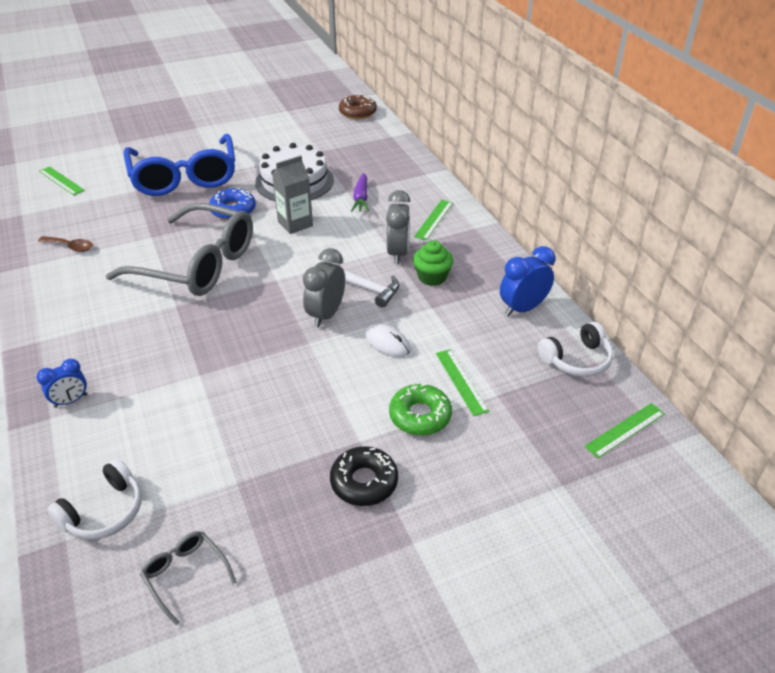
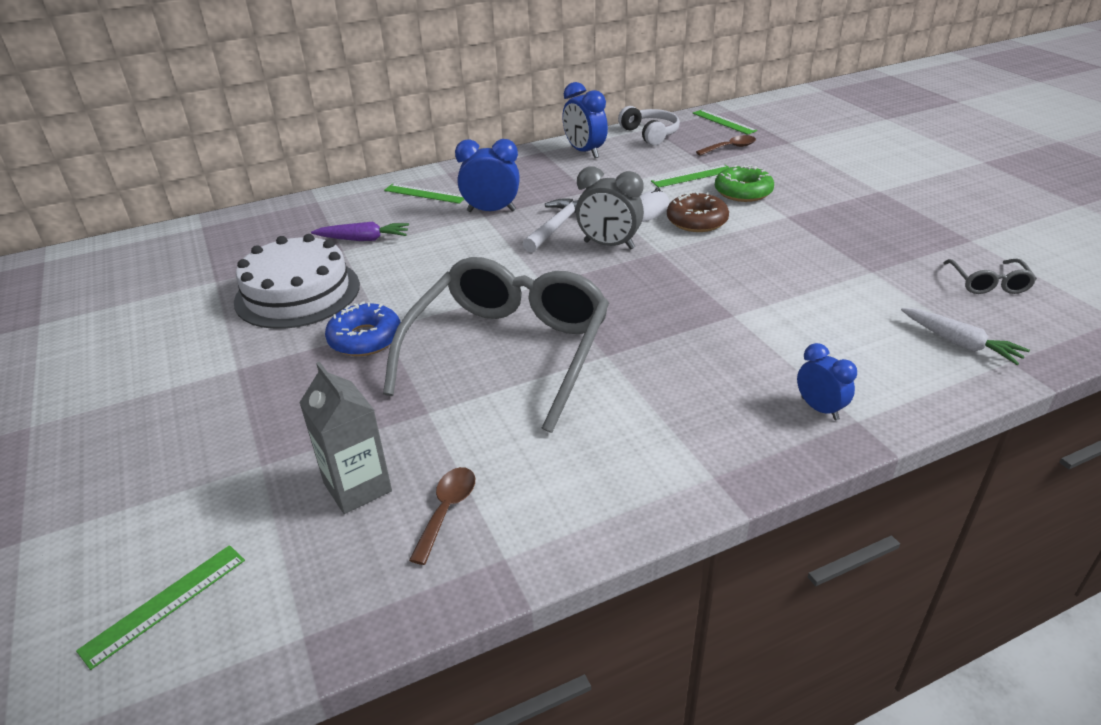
camera: 90 degrees left, 5 degrees down
(104, 511) = (959, 343): white headphones -> white carrot
(184, 177) = (234, 408): blue glasses -> none
(185, 575) = (988, 283): grey glasses -> grey glasses turned 45 degrees counterclockwise
(295, 224) = (415, 282): grey carton -> grey carton (357, 487)
(357, 112) = (102, 256): brown donut -> brown donut (697, 221)
(364, 482) = (832, 212): black donut -> none
(398, 253) = (491, 211): grey clock -> blue clock
(432, 277) = (536, 192): green cupcake -> none
(540, 423) = (730, 148): none -> brown spoon

